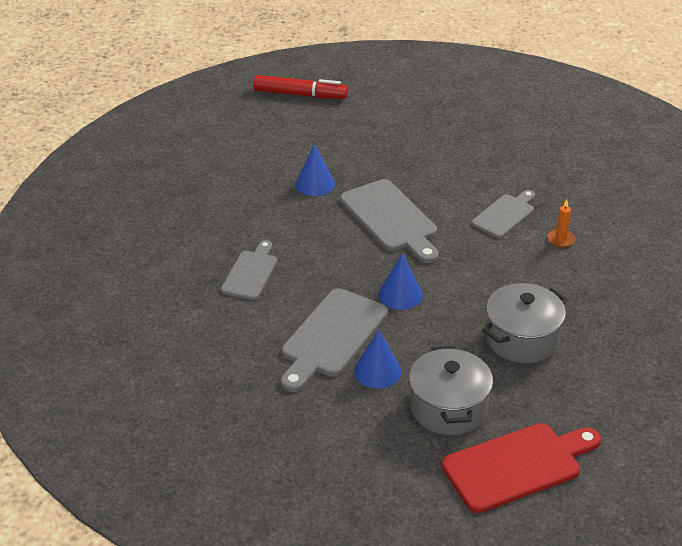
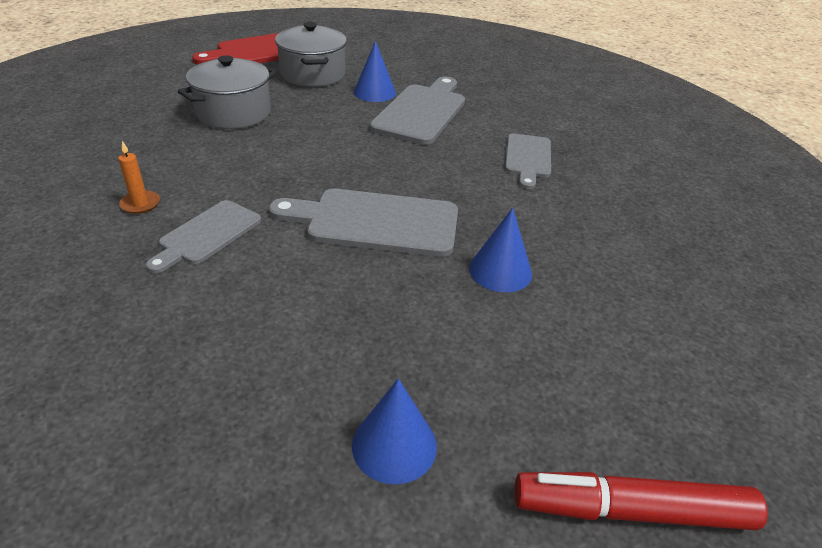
camera: 170 degrees right, 0 degrees up
(391, 219) = (375, 222): grey cutting board -> grey cutting board turned 45 degrees counterclockwise
(400, 294) = (357, 143): blue cone -> blue cone (394, 445)

